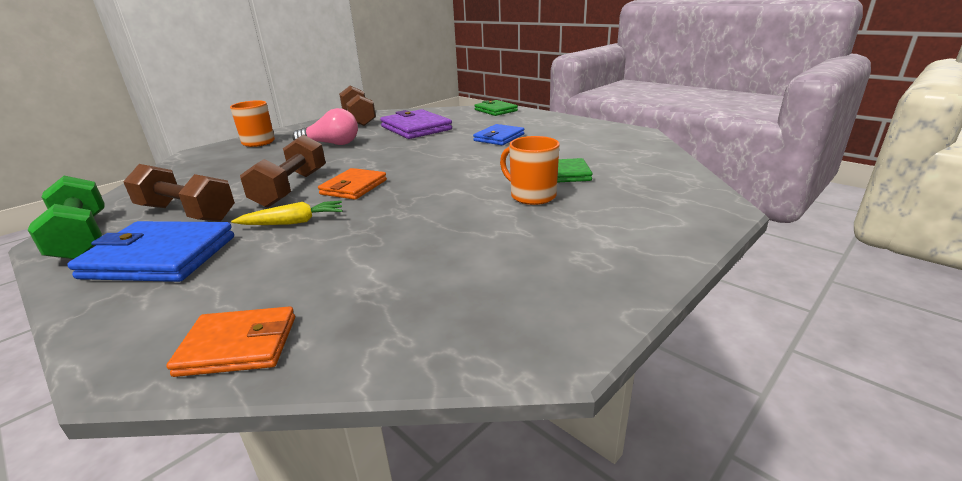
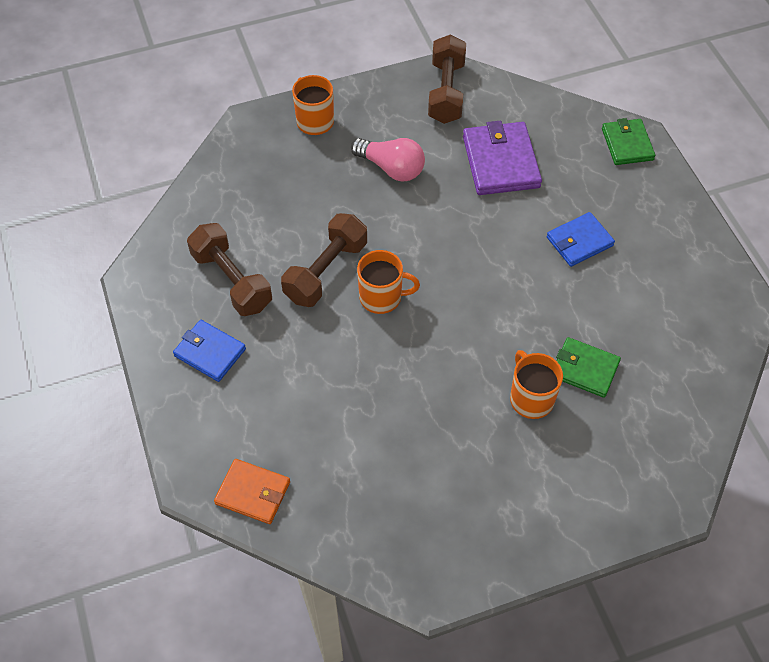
camera: 25 degrees right, 30 degrees up
(82, 237) = (152, 287): green dumbbell -> none
(160, 257) = (210, 352): blue wallet -> blue wallet, size x0.64
(293, 222) = (314, 344): yellow carrot -> none
(354, 187) = (382, 297): orange wallet -> orange mug

